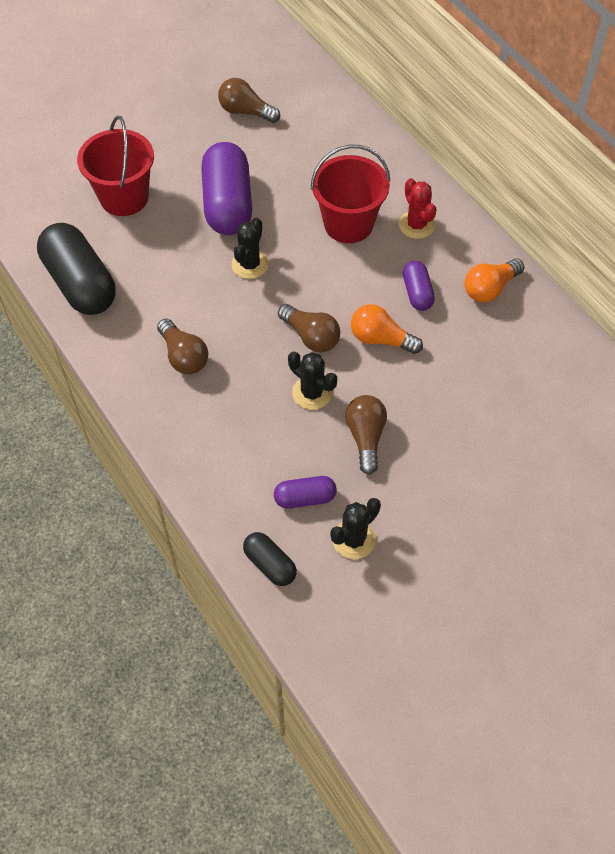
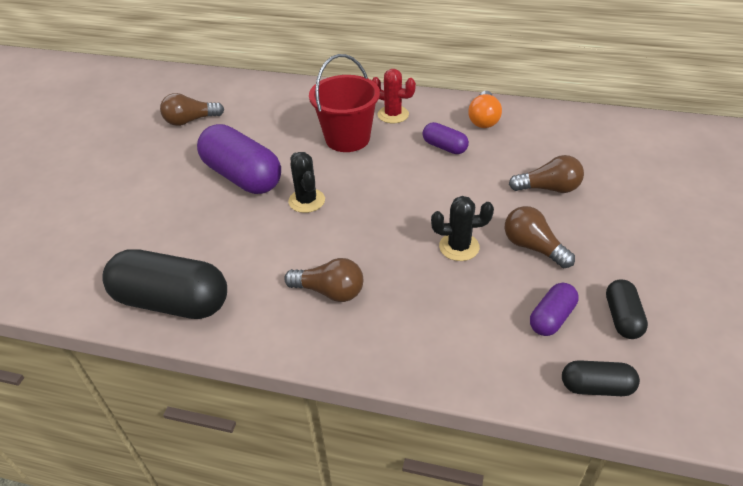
camera: 40 degrees left, 15 degrees down
(124, 197) = (146, 220): red bucket -> none
(311, 336) = (410, 214): brown light bulb -> brown light bulb (548, 188)
(353, 539) = (622, 317): black cactus -> black capsule
(381, 339) = (458, 185): orange light bulb -> none

